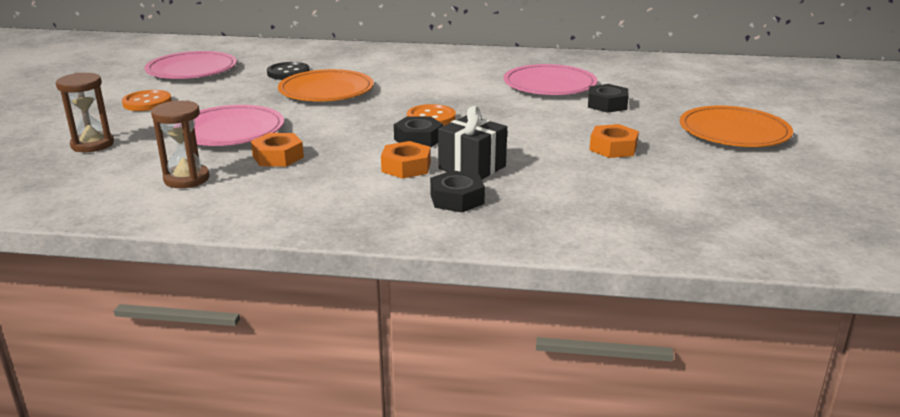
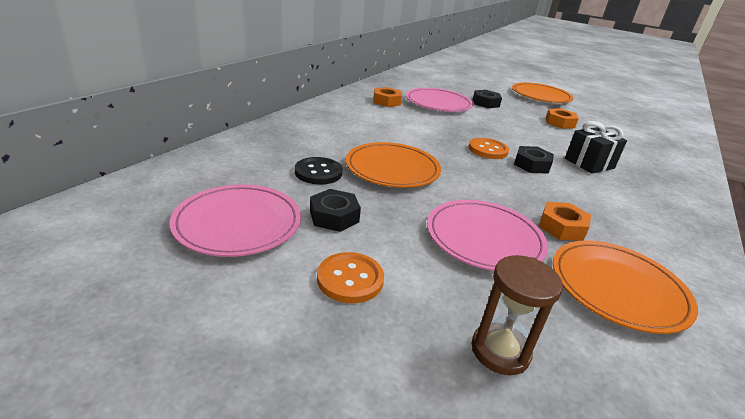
camera: 70 degrees left, 5 degrees up
(186, 179) = (618, 288): brown hourglass -> orange plate
(406, 167) = (587, 182): orange nut -> orange nut (386, 101)
(457, 199) = (644, 181): black nut -> black nut (334, 216)

